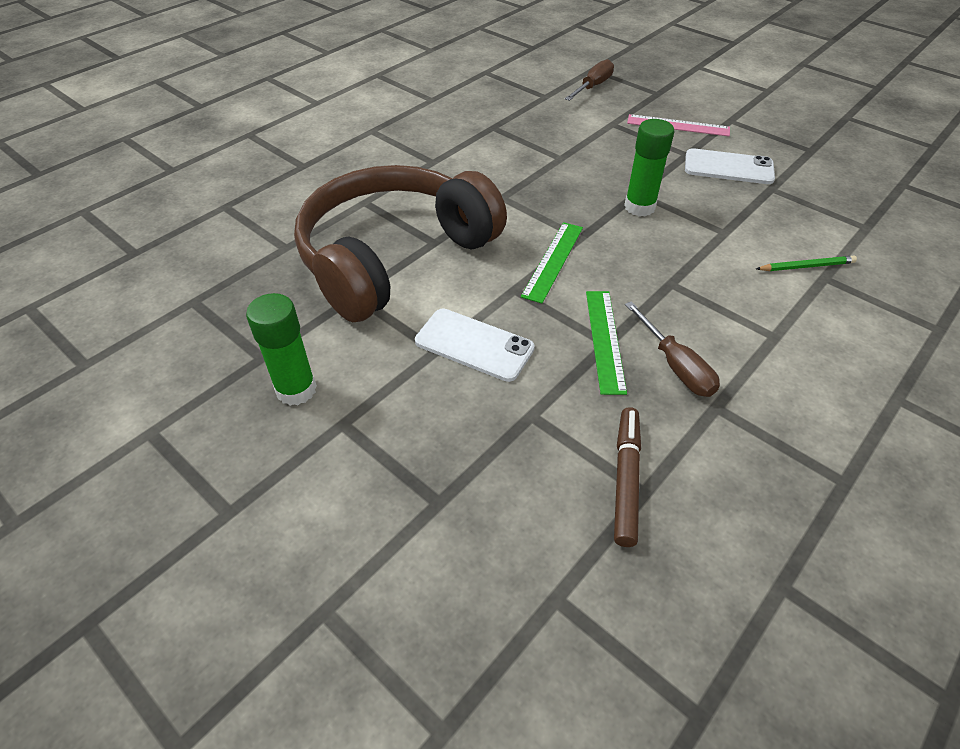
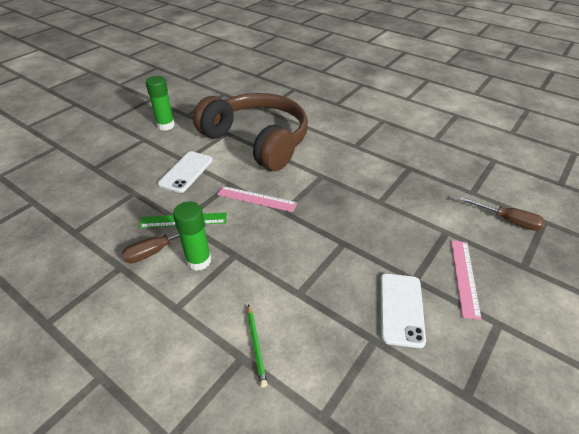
camera: 85 degrees right, 5 degrees down
(553, 261) = (256, 199): green ruler -> pink ruler
(626, 479) = (83, 225): brown marker -> none
(639, 207) = (323, 243): green glue stick -> green glue stick (199, 261)

